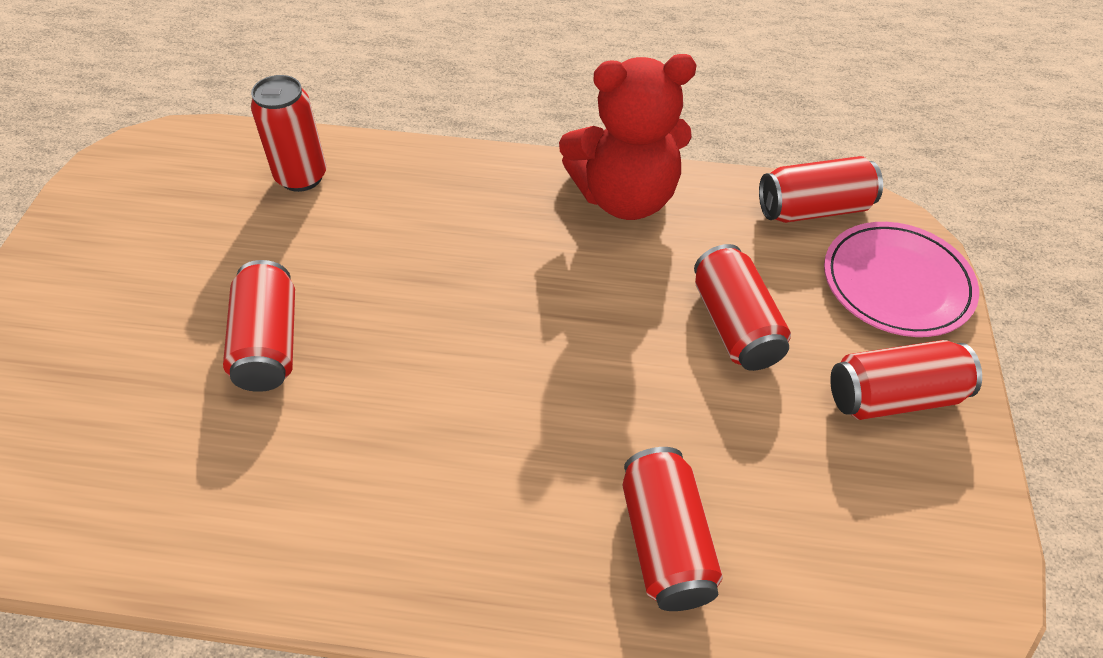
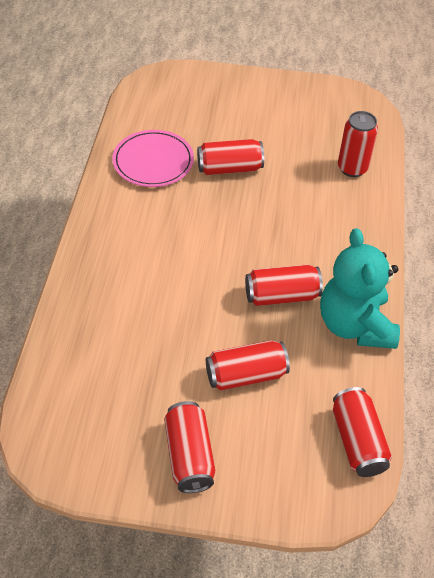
camera: 90 degrees right, 0 degrees up
(625, 197) = (355, 325): red teddy bear -> turquoise teddy bear
(665, 542) = (104, 325): red can -> red can (281, 295)
(897, 283) = (286, 482): pink plate -> pink plate (153, 161)

